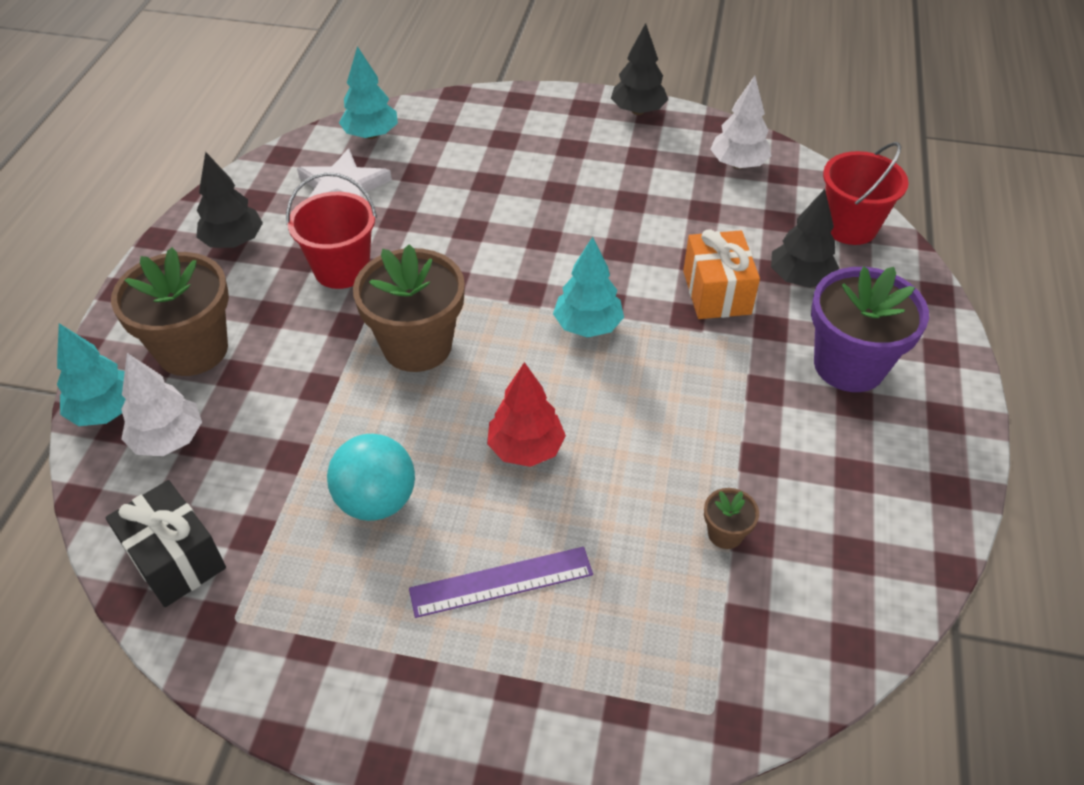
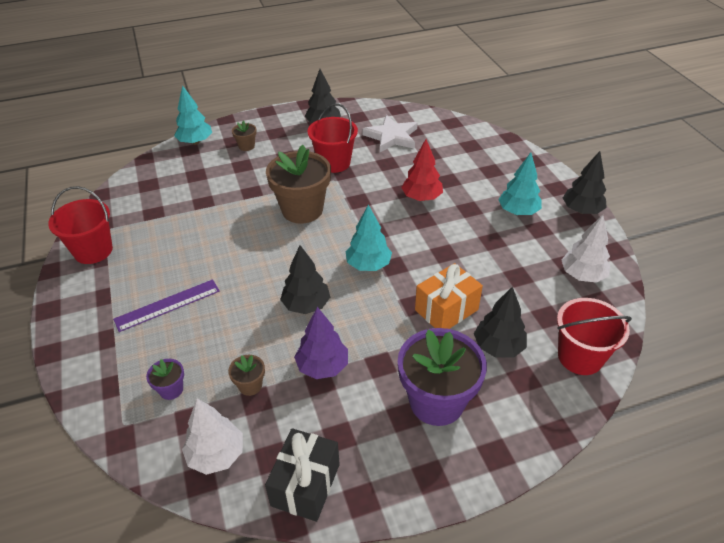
camera: 60 degrees right, 5 degrees down
(168, 439) = (190, 165): white tree -> white tree (216, 455)
(175, 559) = (128, 198): black gift -> black gift (305, 485)
(192, 349) = (246, 146): brown flower pot -> brown flower pot, size x0.44
(279, 654) = (93, 251): none -> red bucket
(371, 135) = (442, 126): turquoise tree -> turquoise tree (518, 211)
(376, 501) = (193, 241): turquoise ball -> none
(501, 582) = (167, 305): purple ruler -> purple ruler turned 75 degrees counterclockwise
(526, 448) = (260, 278): red tree -> red tree (421, 197)
(617, 418) = (306, 305): none -> black tree
(680, 630) = (171, 389): none -> purple flower pot
(737, 445) = (322, 366): none -> purple tree

